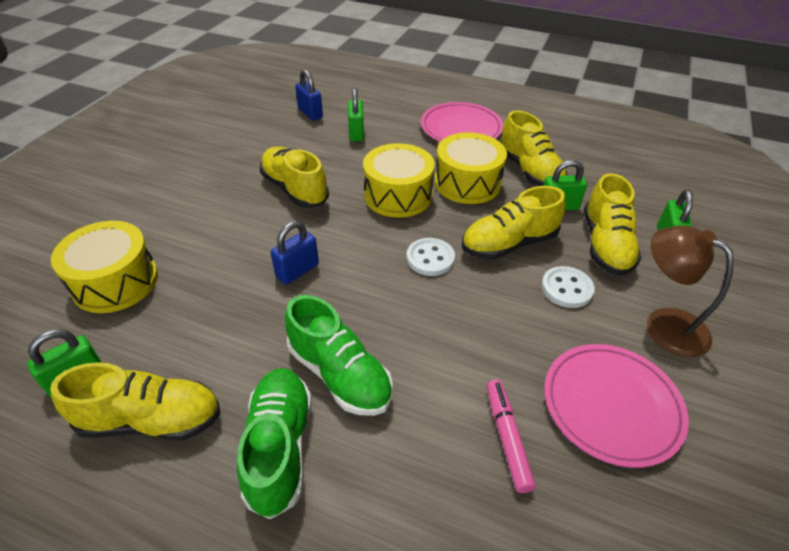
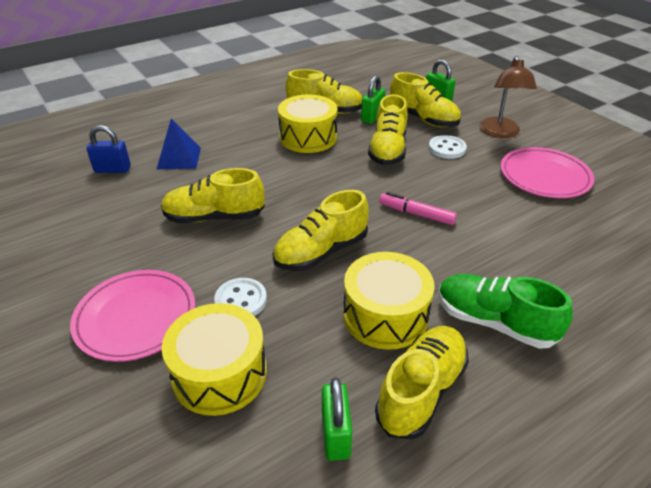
camera: 55 degrees left, 5 degrees down
(297, 271) = (321, 252): blue padlock -> yellow shoe
(339, 374) = (448, 269): green shoe -> none
(356, 133) = (179, 158): green padlock -> blue pyramid
(398, 195) = (286, 171): yellow drum -> yellow drum (385, 315)
(430, 258) = (370, 185): white button -> white button (241, 300)
(461, 128) = (241, 112): pink plate -> pink plate (136, 318)
(507, 438) = (544, 221): pink marker -> pink marker (416, 214)
(664, 324) = (500, 133): brown lamp -> brown lamp turned 75 degrees counterclockwise

